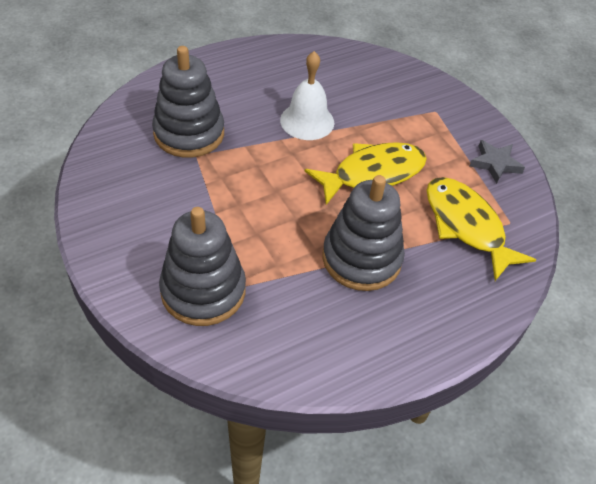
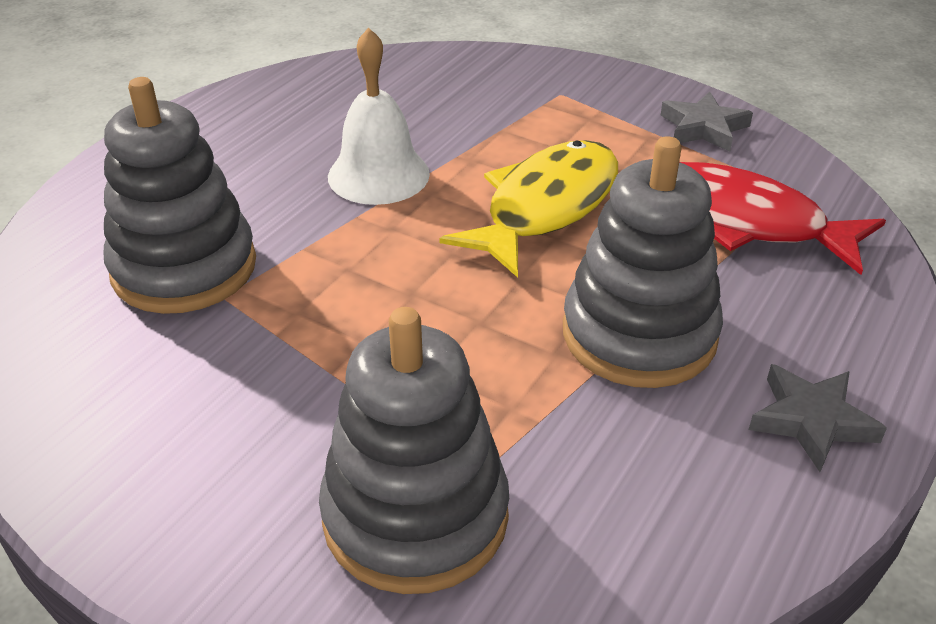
camera: 25 degrees left, 10 degrees down
(404, 337) = (811, 420): none -> grey star
(466, 226) = (744, 221): yellow fish -> red fish

